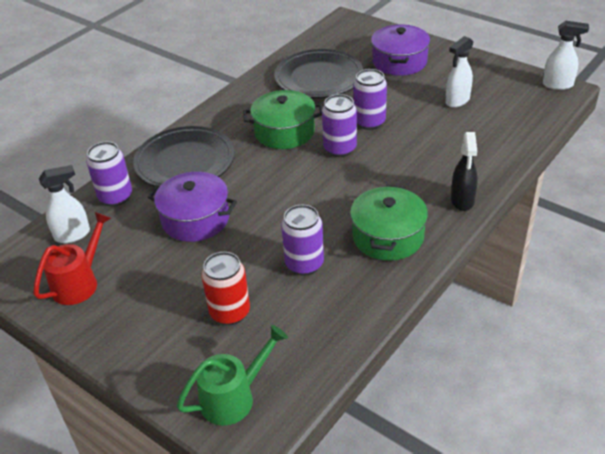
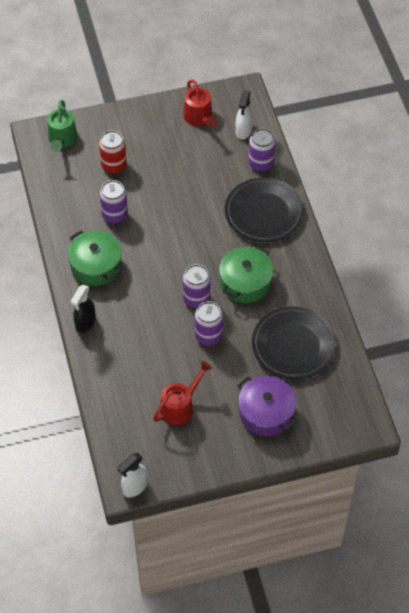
camera: 125 degrees right, 15 degrees up
(195, 219) = (201, 189): purple pot -> none
(457, 101) = (180, 406): white spray bottle -> red watering can
(462, 201) = (85, 323): black spray bottle -> black spray bottle turned 105 degrees counterclockwise

